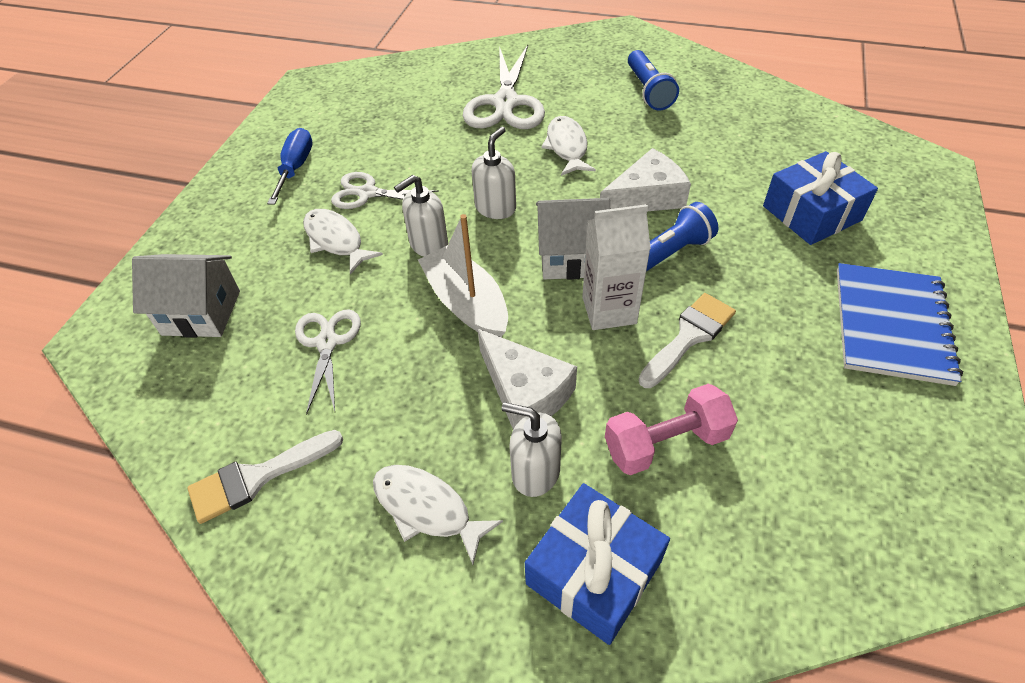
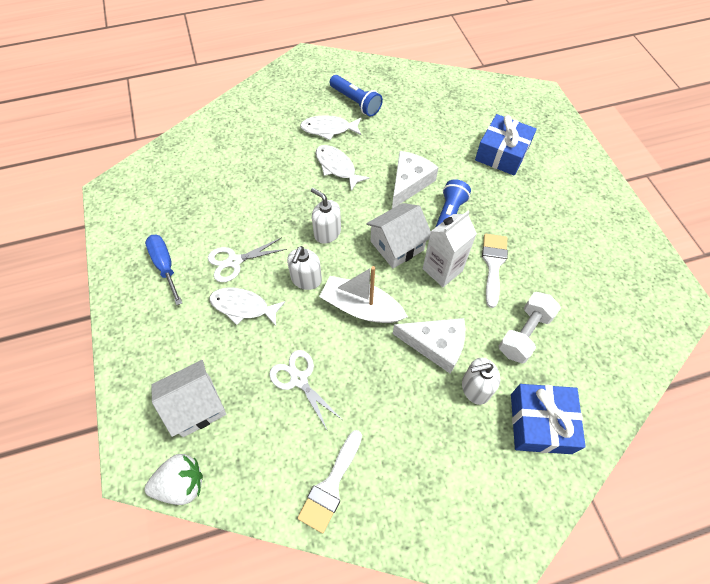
camera: 35 degrees left, 10 degrees up
(117, 380) = (181, 484): none -> white strawberry
(427, 509) = (438, 443): white fish -> white fish (329, 129)
(495, 208) = (327, 232): white soap dispenser -> white soap dispenser turned 45 degrees counterclockwise
(506, 103) = (272, 149): white scissors -> none
(665, 443) = (524, 333): pink dumbbell -> white dumbbell
(891, 325) = (580, 207): blue notebook -> none

